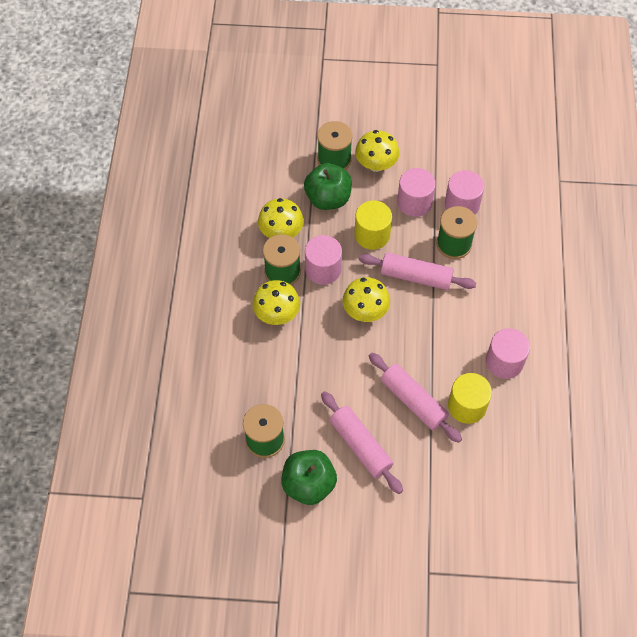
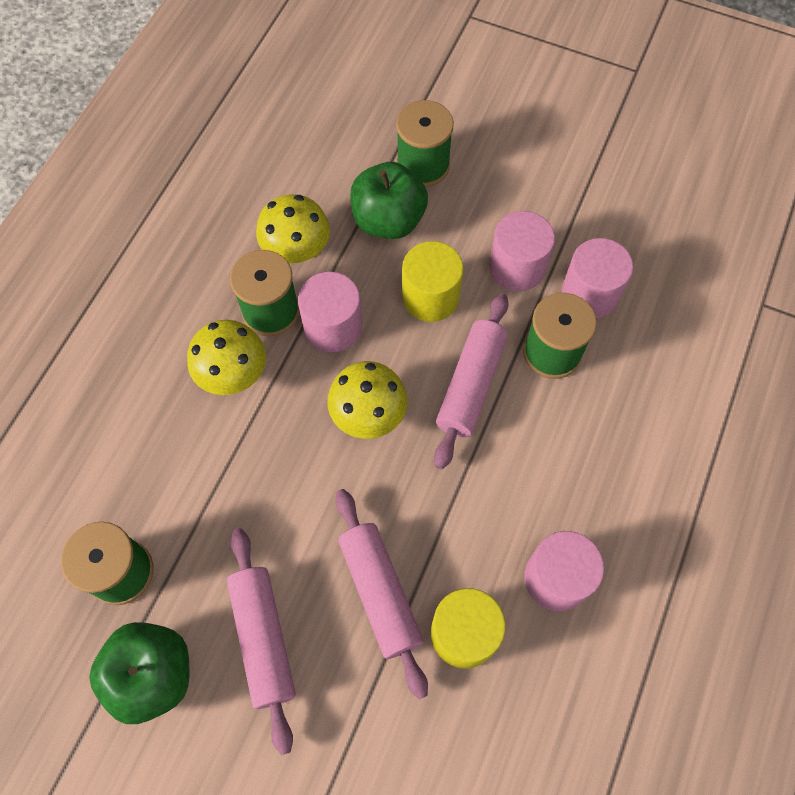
camera: 20 degrees right, 5 degrees up
(376, 164) = (483, 191): yellow mushroom -> none
(416, 276) = (471, 385): pink rolling pin -> pink rolling pin turned 75 degrees clockwise

